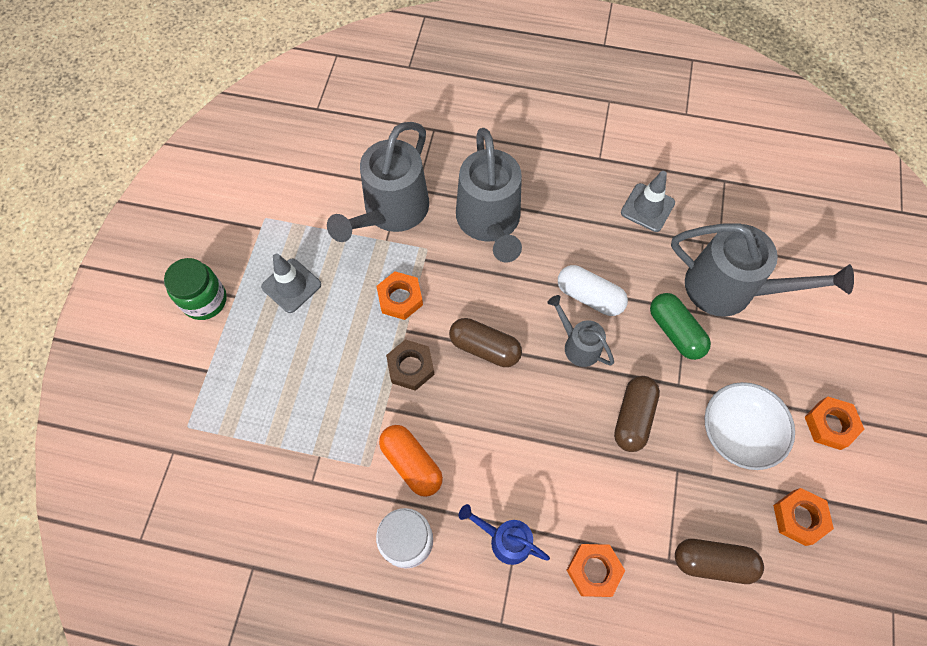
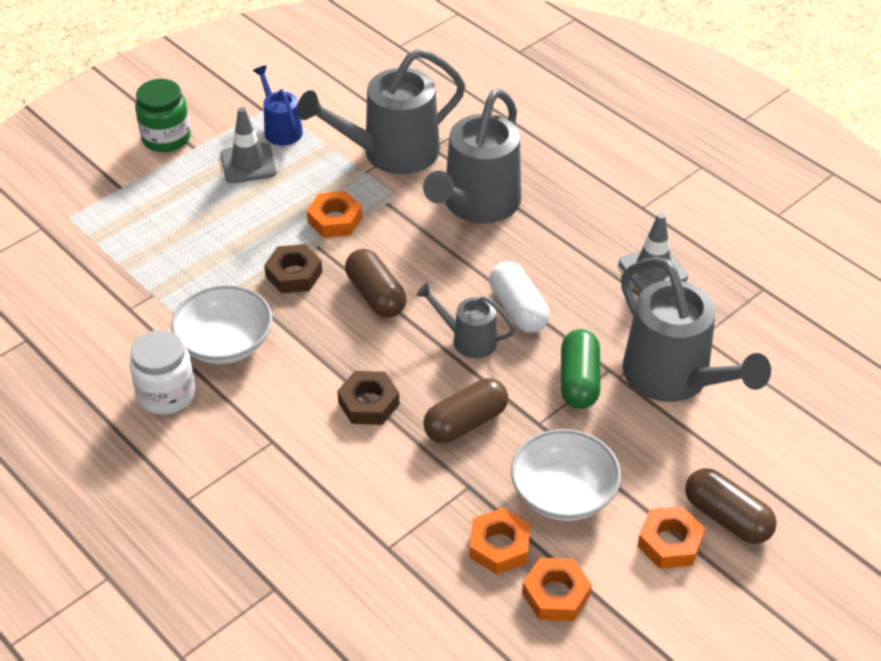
camera: 35 degrees right, 20 degrees down
(411, 463) = (225, 343): orange capsule -> white bowl
(505, 539) = (251, 443): blue watering can -> blue watering can (280, 129)
(556, 446) = (368, 403): none -> brown nut
(578, 345) = (468, 339): grey watering can -> grey watering can turned 60 degrees counterclockwise
(594, 570) = (309, 512): orange nut -> orange nut (499, 546)
(713, 562) = (430, 575): brown capsule -> brown capsule (727, 518)

